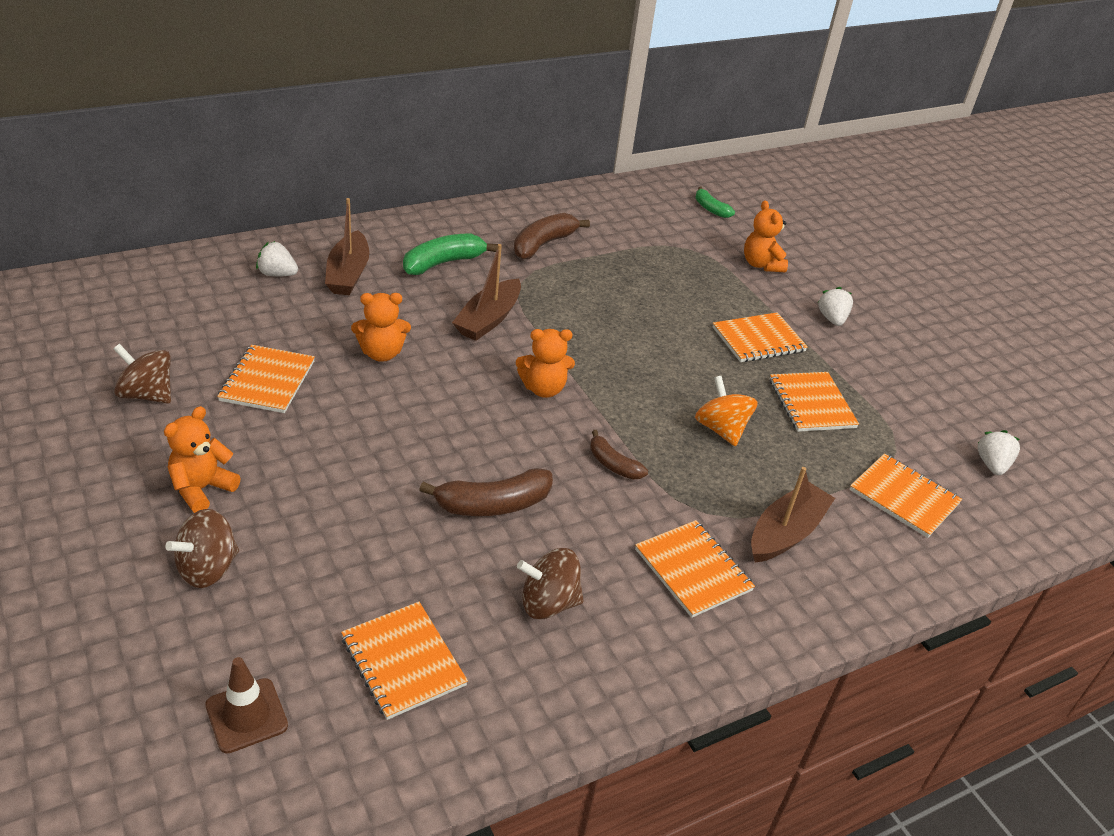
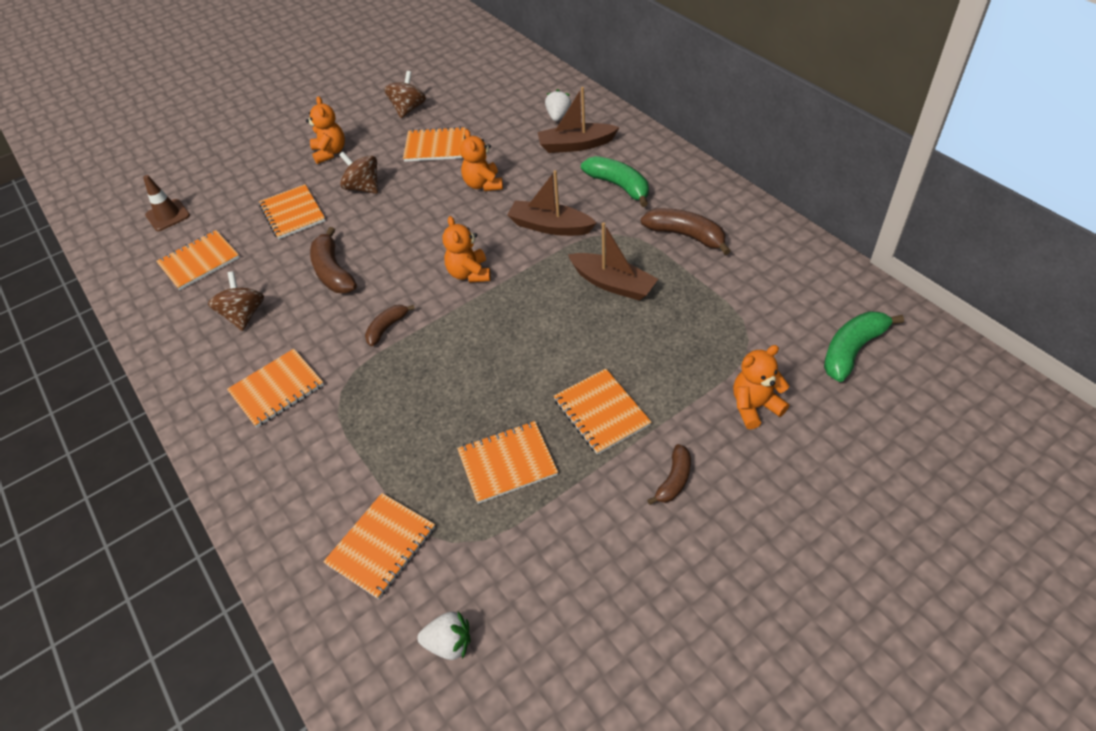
camera: 90 degrees right, 10 degrees up
(202, 489) = (330, 152): orange teddy bear -> orange teddy bear turned 45 degrees clockwise
(208, 568) = (268, 173): brown spinning top -> brown spinning top (363, 188)
(338, 541) = (293, 213): none -> orange notebook
(710, 209) = (852, 350): green banana -> green banana, size x1.64
(721, 429) = (448, 393): orange spinning top -> none
(786, 533) = (322, 448): brown boat -> brown boat (613, 284)
(832, 319) = (674, 480): white strawberry -> brown banana

